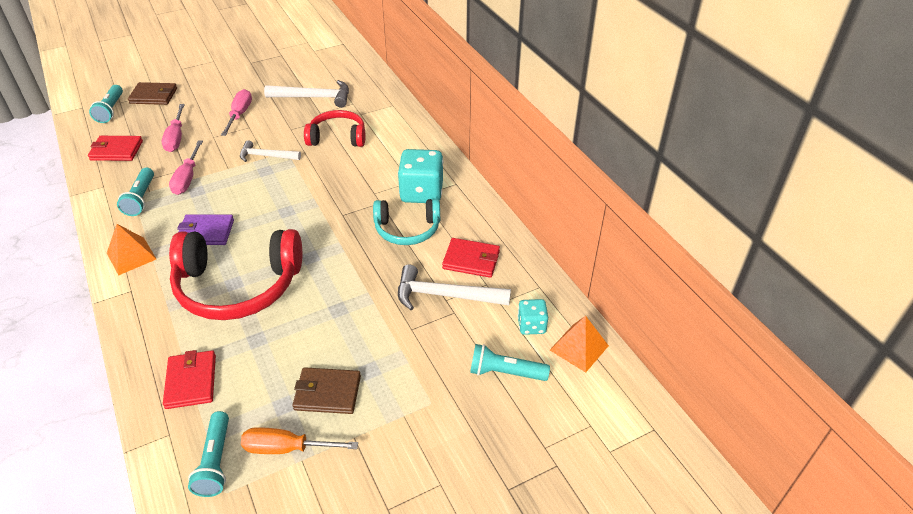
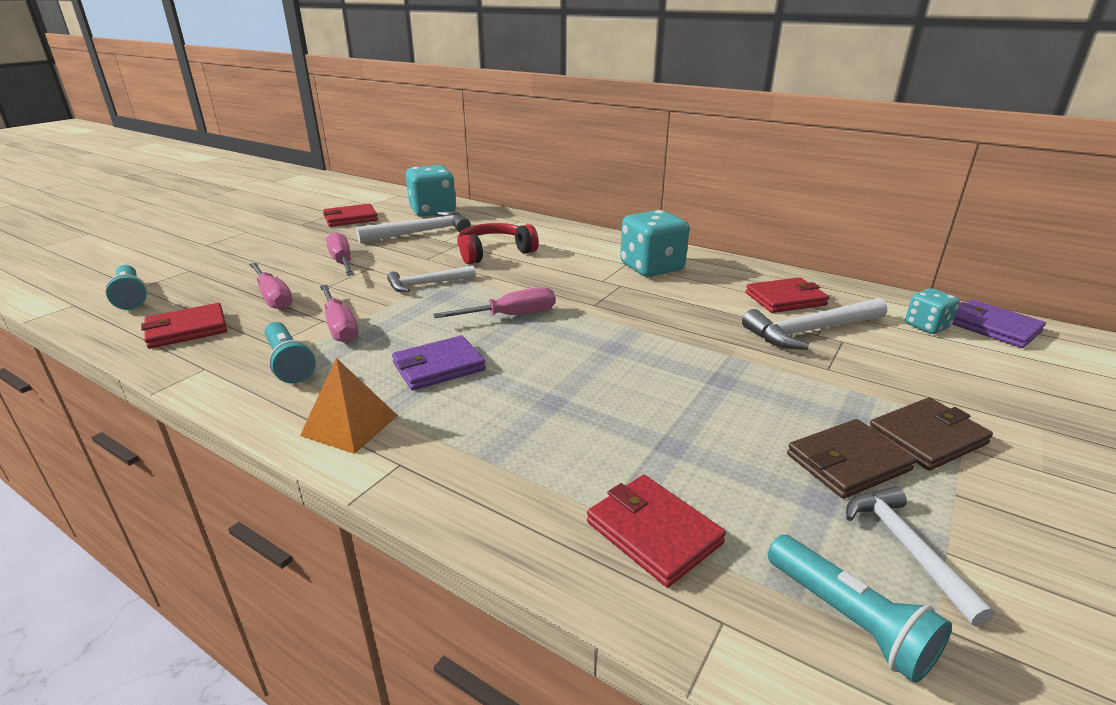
camera: 30 degrees left, 15 degrees down
(154, 96) = (190, 272): brown wallet -> brown wallet (927, 437)
(238, 286) = (562, 402): red headphones -> none
(284, 205) = (512, 315): none -> pink screwdriver
(285, 65) = (350, 218): none -> red wallet
(286, 448) = (907, 548): orange screwdriver -> white hammer
(345, 73) = (433, 211): none -> turquoise dice
(407, 229) = (684, 296): turquoise headphones -> none
(505, 372) = (976, 368): turquoise flashlight -> none
(579, 347) = (993, 327): orange pyramid -> purple wallet

